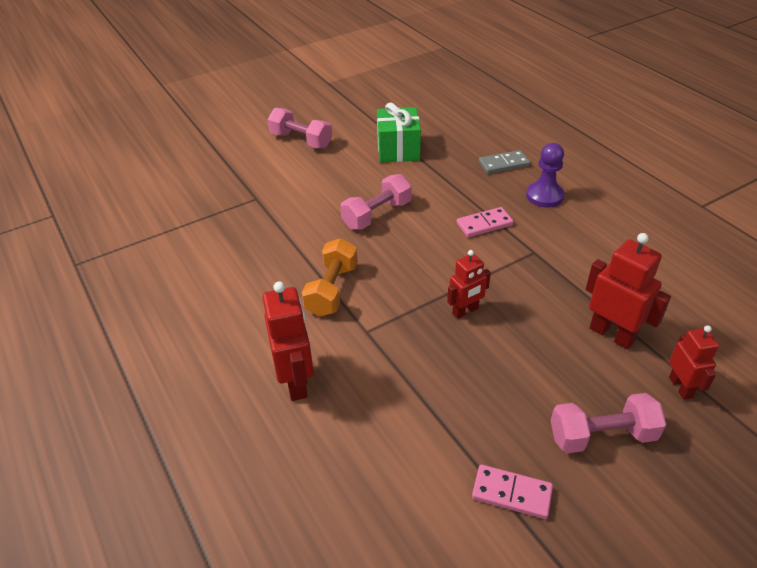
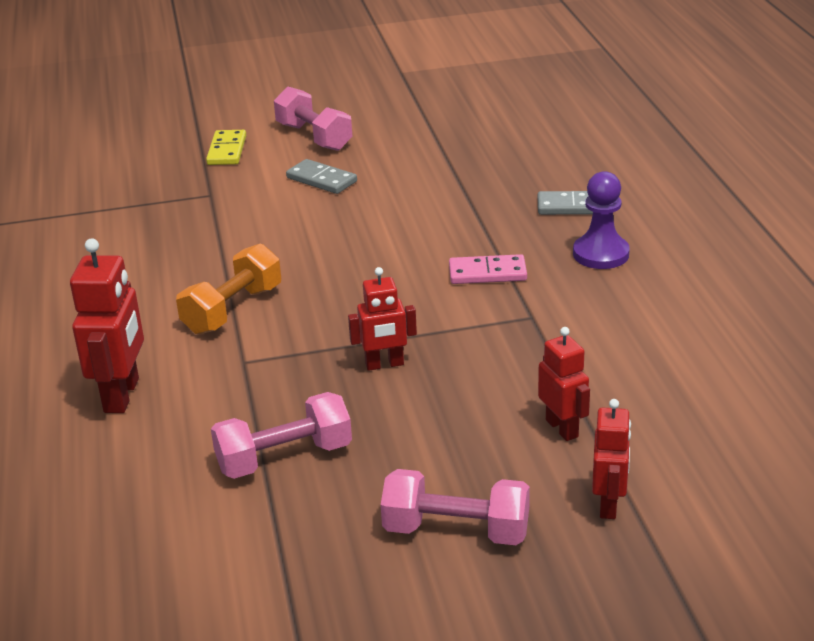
camera: 20 degrees right, 10 degrees down
(246, 161) = (227, 150): none -> yellow domino
(327, 173) = (321, 180): none -> grey domino
(377, 215) = (350, 238): pink dumbbell -> pink dumbbell (284, 457)
(398, 149) = (437, 167): green gift -> none
(511, 493) = (294, 560): pink domino -> none
(612, 334) = (562, 428): red robot -> red robot, size x0.64

